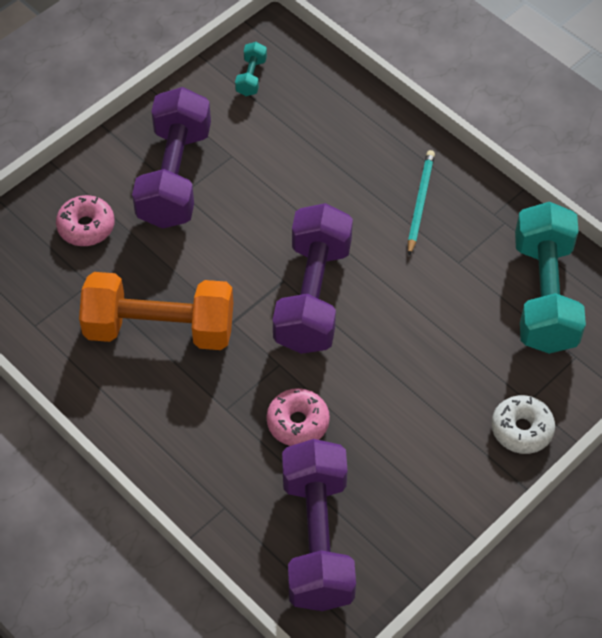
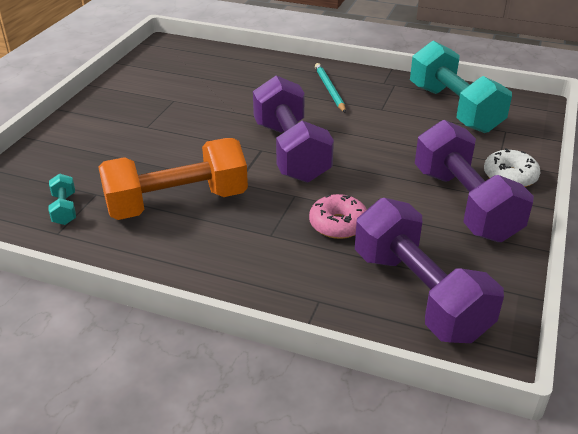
camera: 25 degrees left, 20 degrees down
(86, 227) = (74, 163): pink donut -> none
(174, 176) = (134, 120): purple dumbbell -> purple dumbbell (464, 204)
(251, 77) = (162, 63): turquoise dumbbell -> turquoise dumbbell (64, 209)

